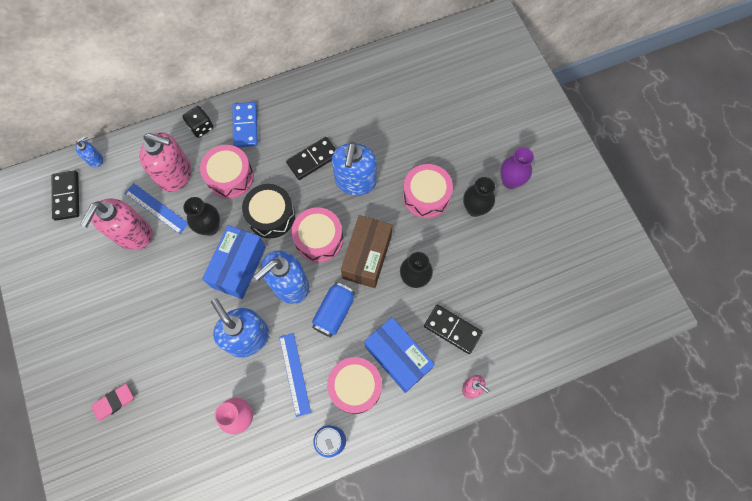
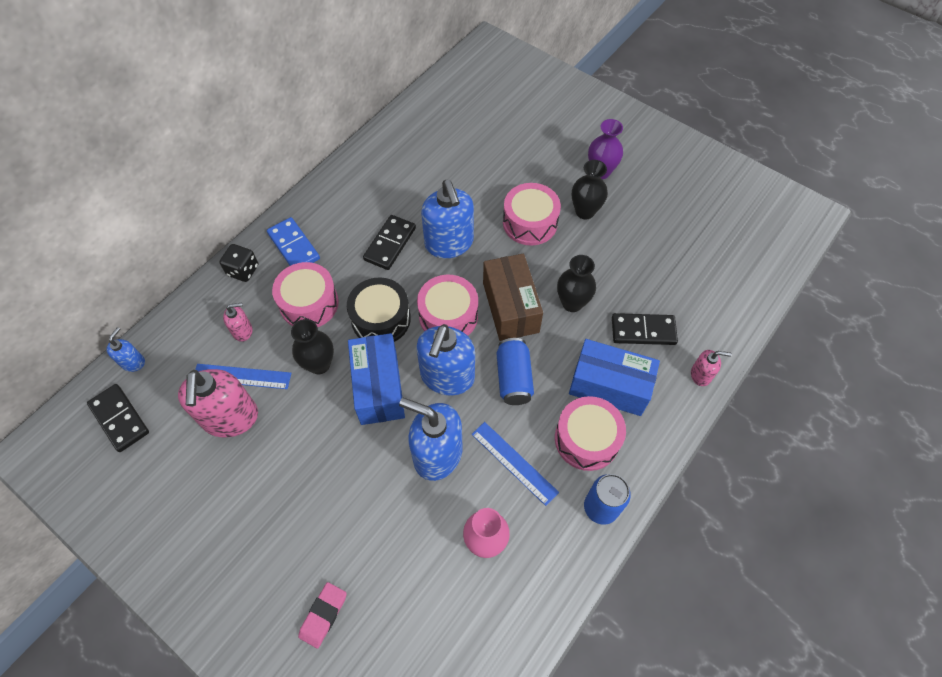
camera: 30 degrees left, 10 degrees down
(175, 174) = (243, 331): pink soap dispenser -> pink soap dispenser, size x0.48

